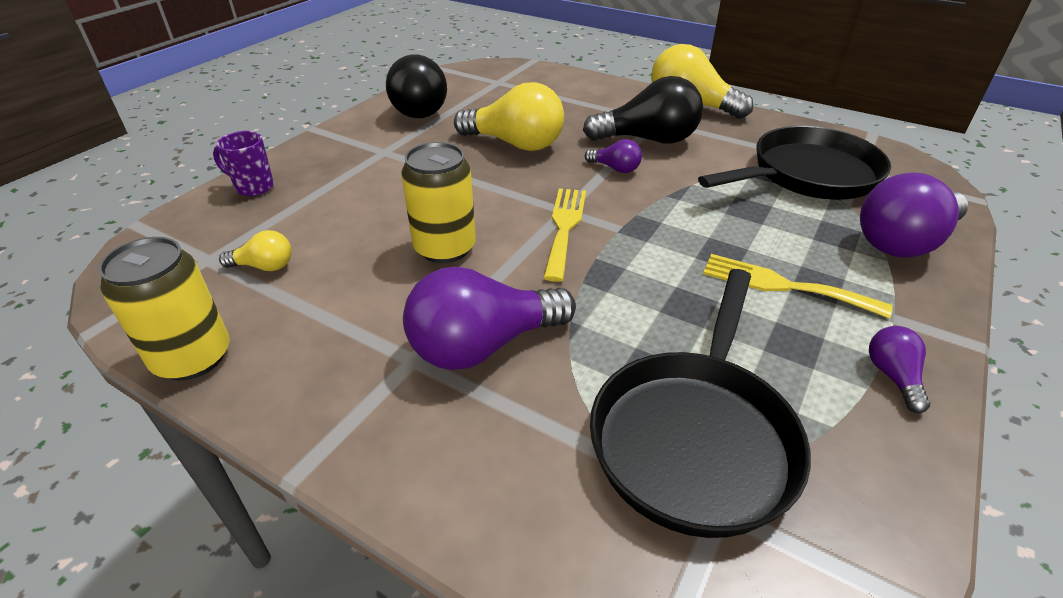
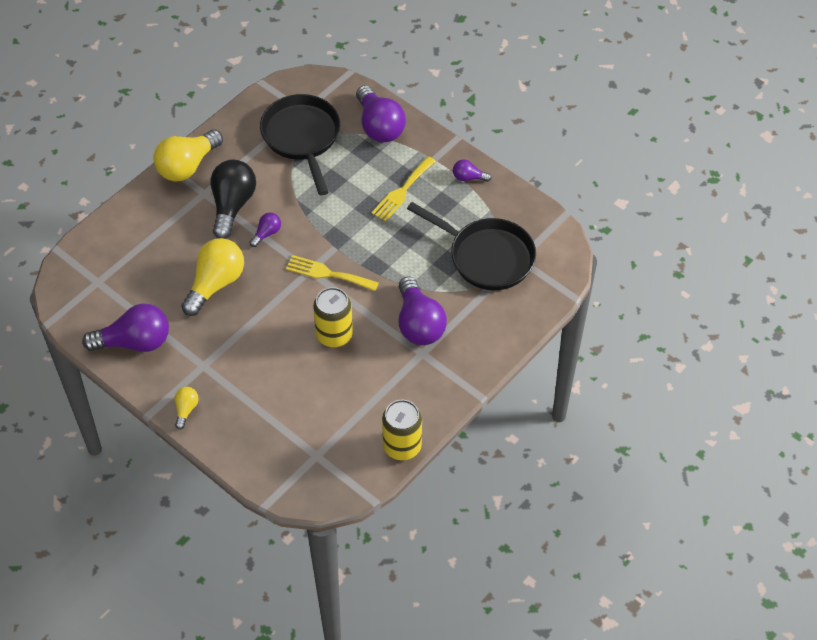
camera: 80 degrees left, 15 degrees up
(253, 187) = (234, 442): purple mug -> none
(264, 266) = (331, 424): yellow light bulb -> yellow light bulb (186, 410)
(417, 109) = (134, 342): black light bulb -> purple light bulb

